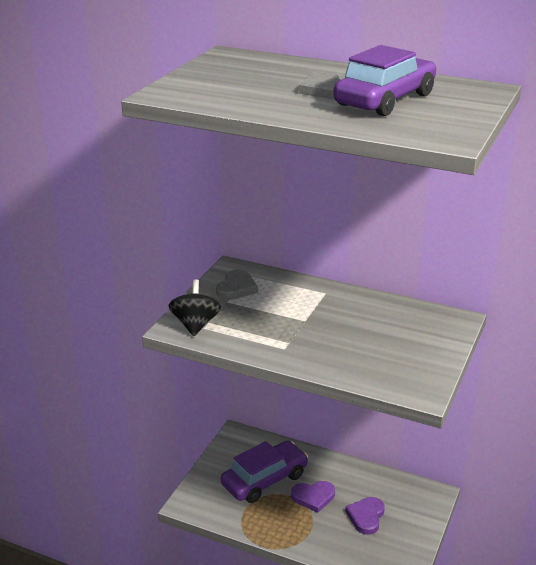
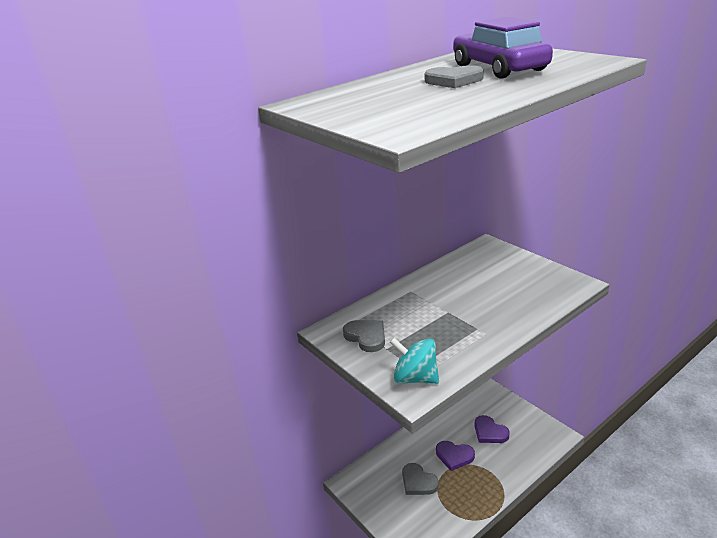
camera: 60 degrees left, 0 degrees up
(195, 325) = (415, 378): black spinning top -> turquoise spinning top
(265, 480) = (418, 482): purple car -> grey heart
(313, 497) = (454, 456): purple heart -> purple heart turned 90 degrees clockwise

